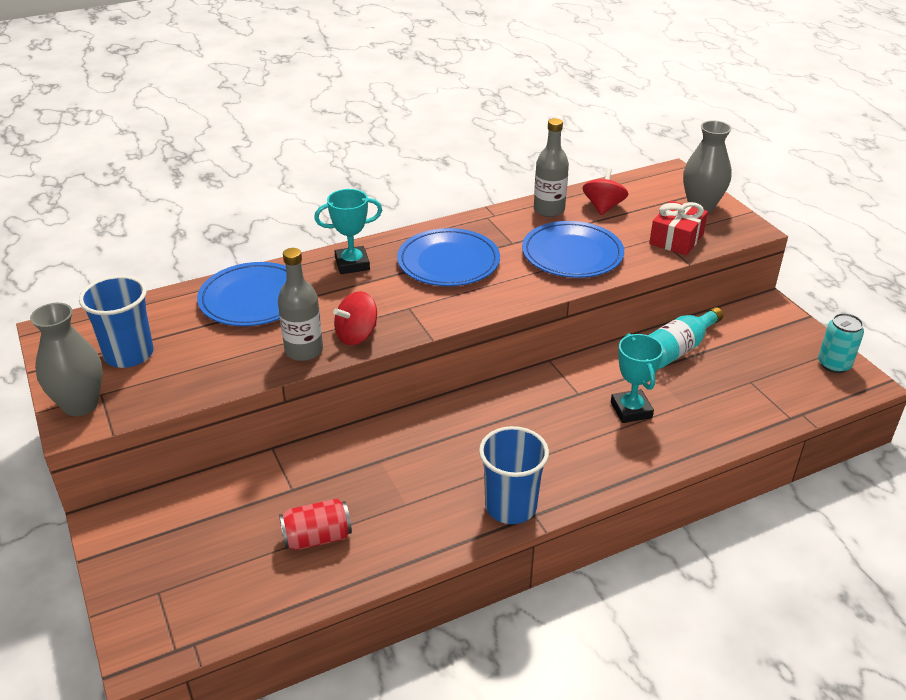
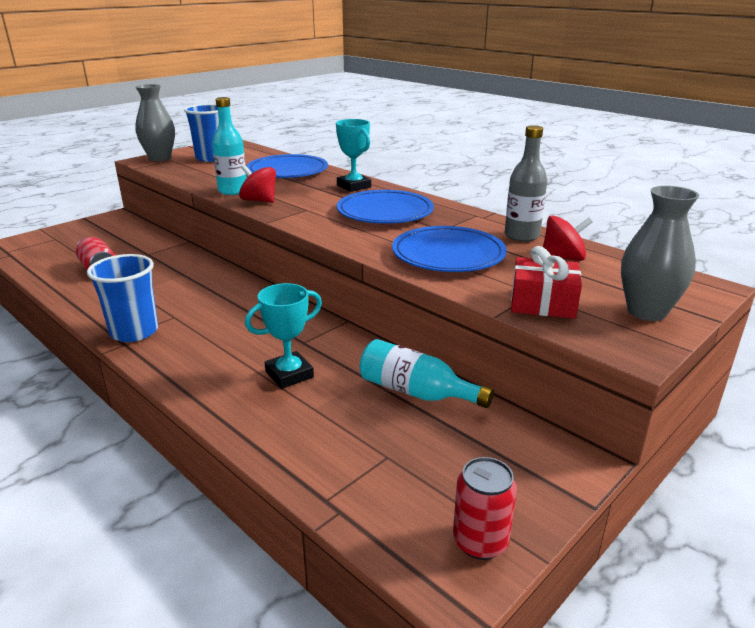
camera: 70 degrees right, 10 degrees down
(304, 351) = (233, 191): grey bottle -> turquoise bottle
(834, 364) = (480, 541): turquoise can -> red can

